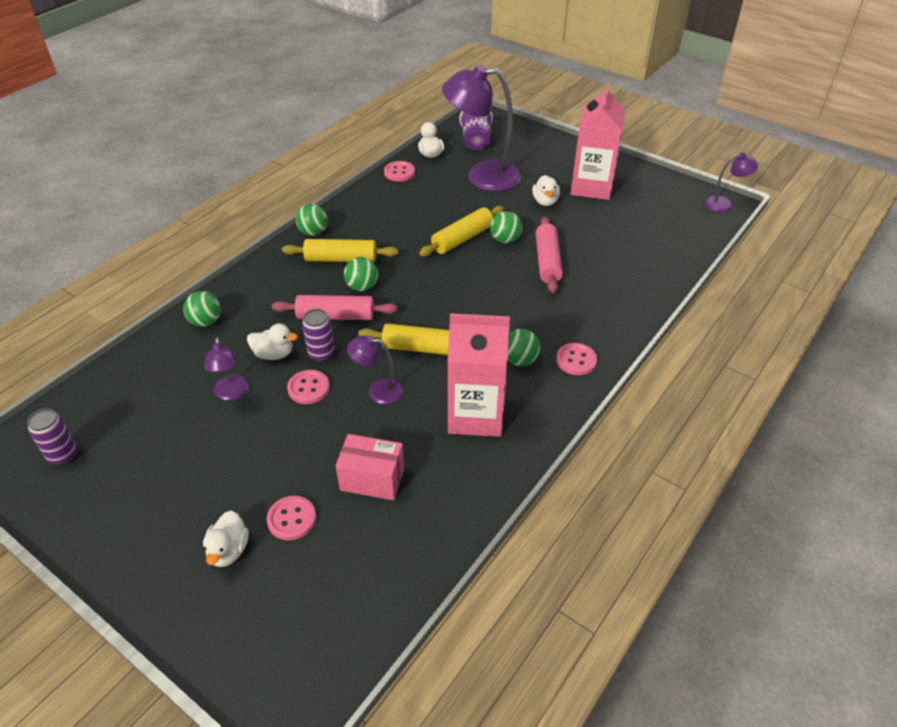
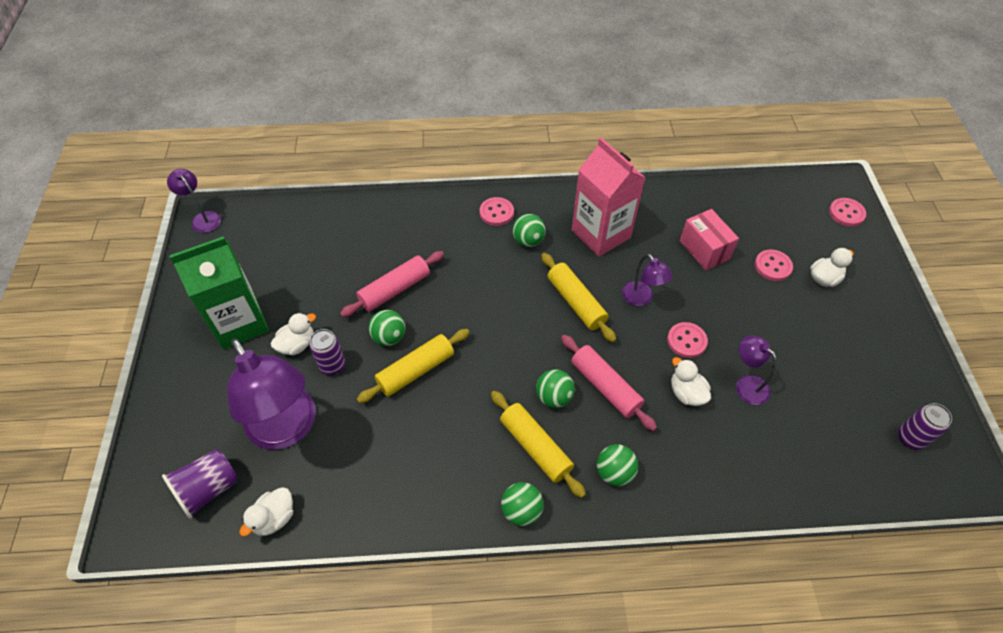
camera: 130 degrees left, 10 degrees up
(206, 322) = (716, 481): green ball -> green ball (614, 472)
(232, 393) = (746, 385): purple lamp -> purple lamp turned 75 degrees counterclockwise
(321, 354) = (651, 361): purple can -> purple can (332, 365)
(399, 172) = (341, 520): pink button -> pink button (846, 213)
(462, 239) = (416, 370): yellow rolling pin -> yellow rolling pin turned 45 degrees counterclockwise
(591, 187) = (240, 323): pink carton -> green carton

